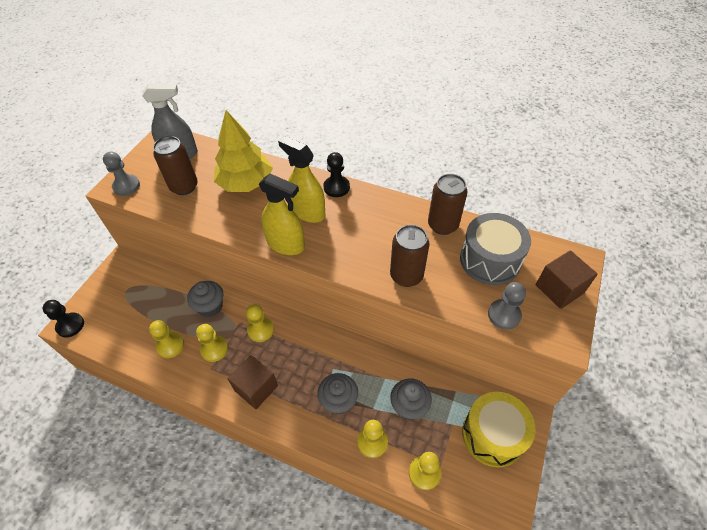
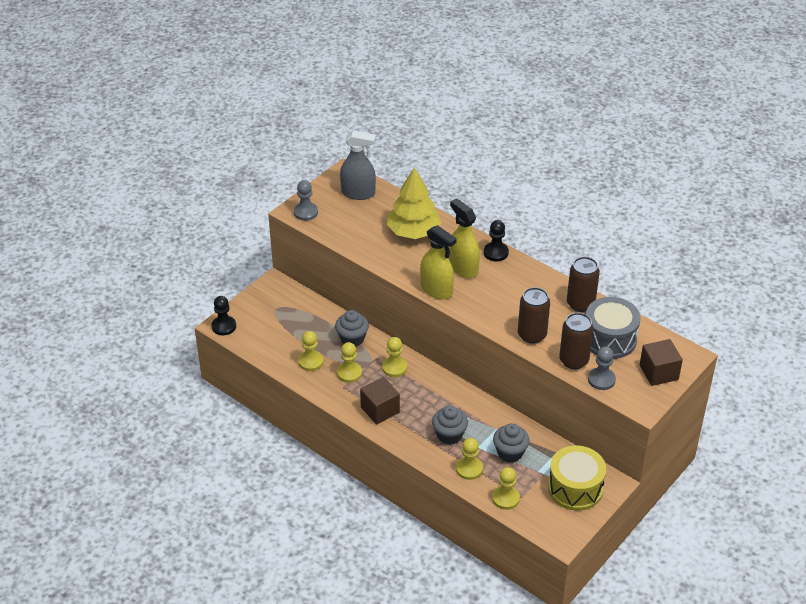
camera: 15 degrees right, 10 degrees down
(184, 187) = (357, 223): brown can -> brown can (573, 360)

